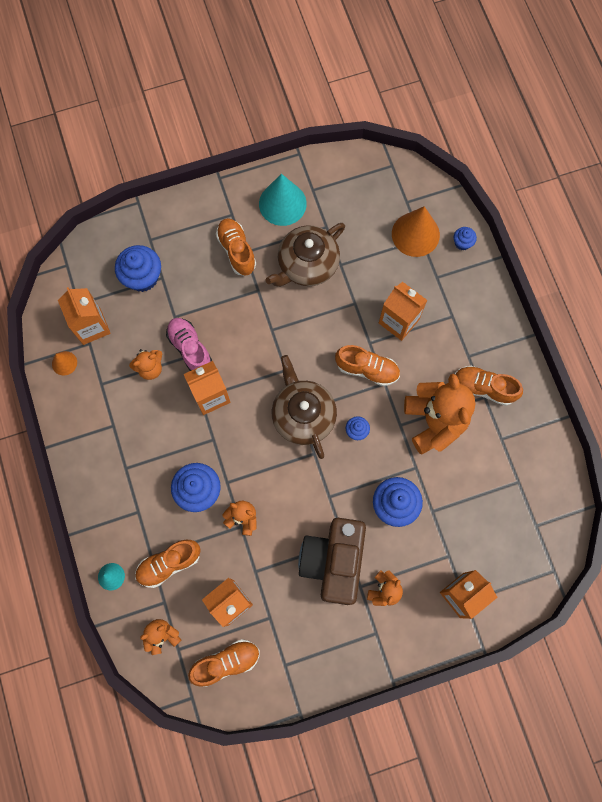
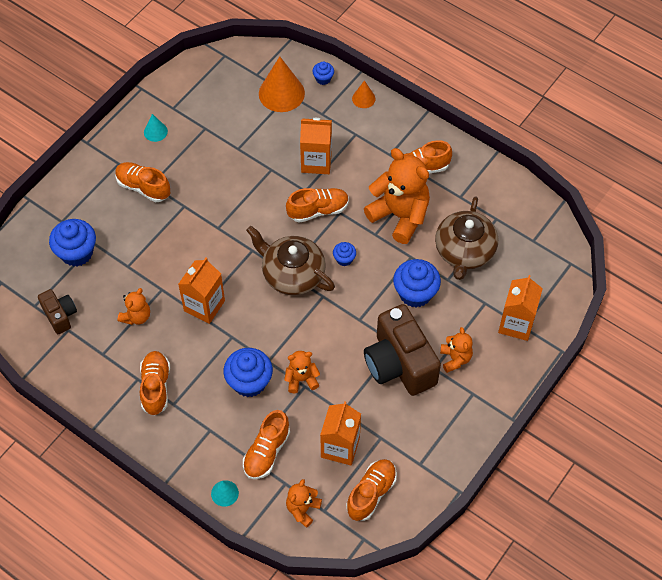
camera: 35 degrees left, 15 degrees down
(64, 363) = (57, 357): orange cone -> orange cone (363, 98)
(91, 326) = (60, 315): orange carton -> brown camera
(122, 443) = (155, 387): none -> orange shoe
(190, 348) = (159, 282): pink shoe -> none
(282, 203) = (155, 131): turquoise cone -> turquoise cone, size x0.51
(307, 264) = (210, 164): brown teapot -> brown teapot (464, 251)

